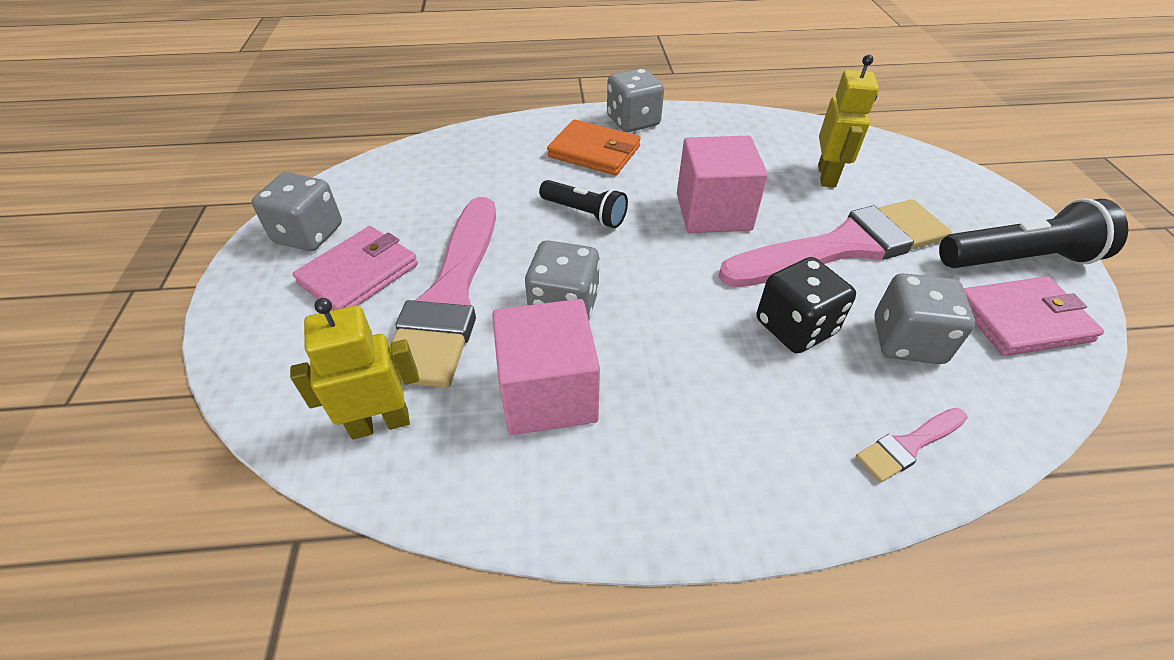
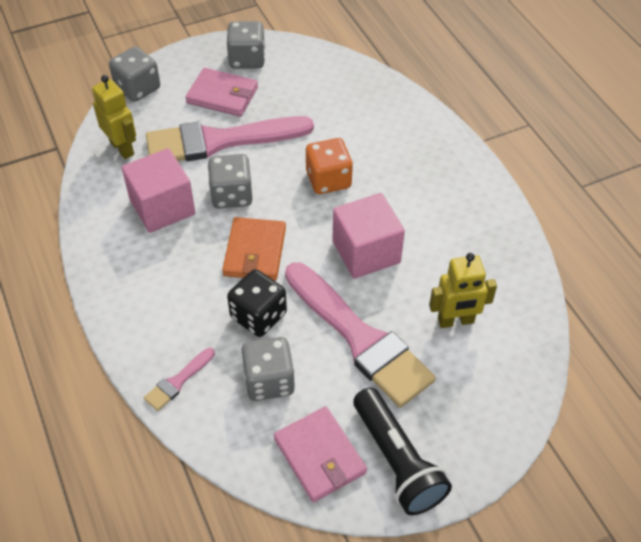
camera: 70 degrees right, 5 degrees up
(584, 214) = (328, 180): black flashlight -> orange dice
(594, 152) = (409, 165): orange wallet -> orange wallet (255, 252)
(633, 121) = (469, 177): grey dice -> grey dice (138, 88)
(908, 445) = (178, 381): pink brush -> pink brush turned 90 degrees counterclockwise

